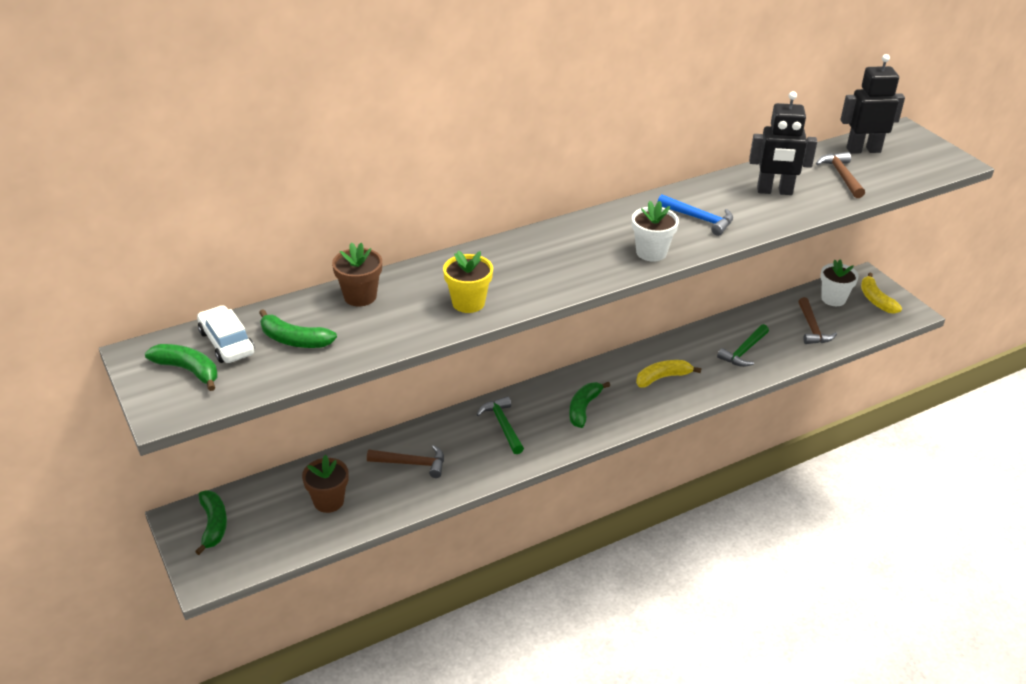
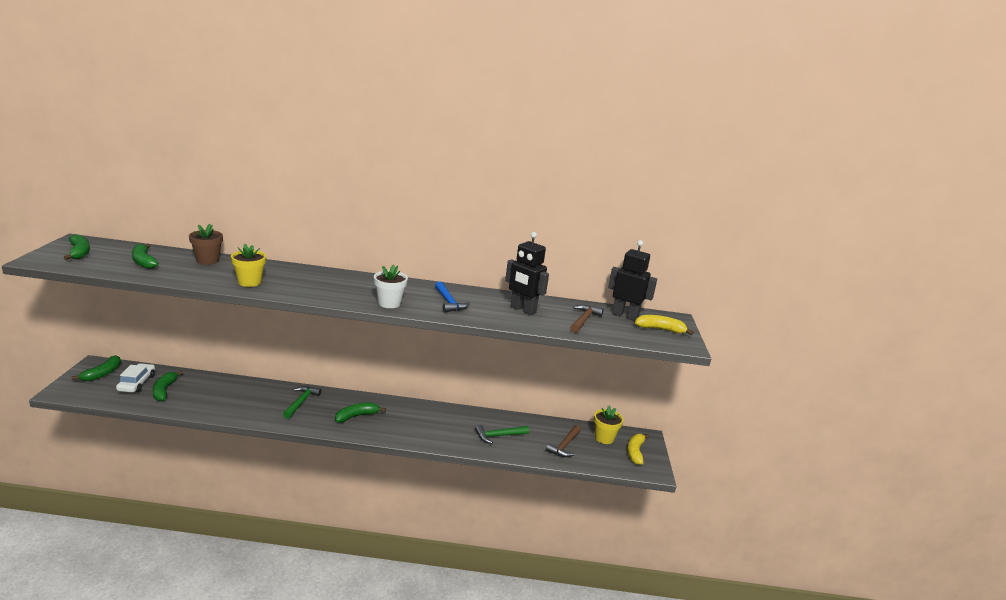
camera: 30 degrees right, 15 degrees down
(227, 342) = (116, 251): white car -> white car (137, 383)
(328, 501) = (164, 390): brown flower pot -> green banana
(412, 463) = (229, 395): brown hammer -> none
(662, 378) = (426, 424): yellow banana -> yellow banana (660, 329)
(833, 299) = (604, 438): white flower pot -> yellow flower pot

